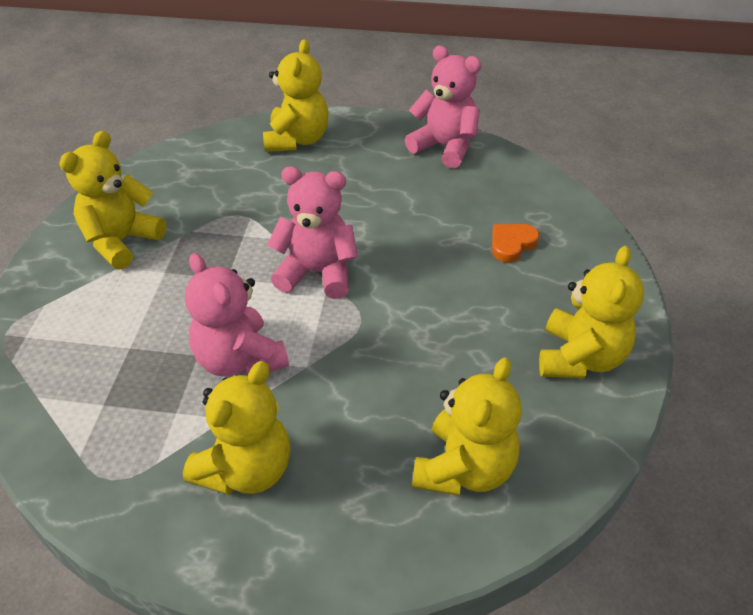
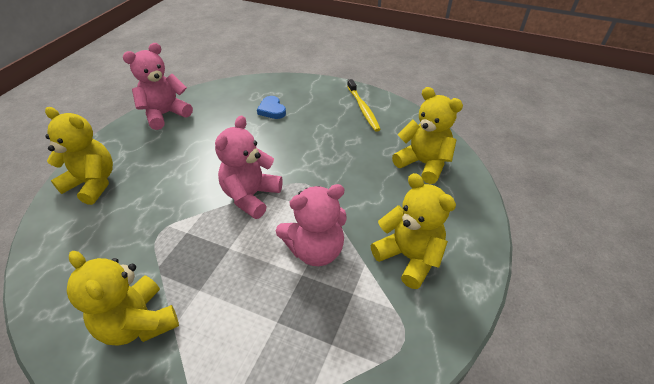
camera: 75 degrees left, 0 degrees up
(512, 244) = (272, 110): orange heart -> blue heart
(580, 358) = (363, 109): yellow teddy bear -> yellow toothbrush

